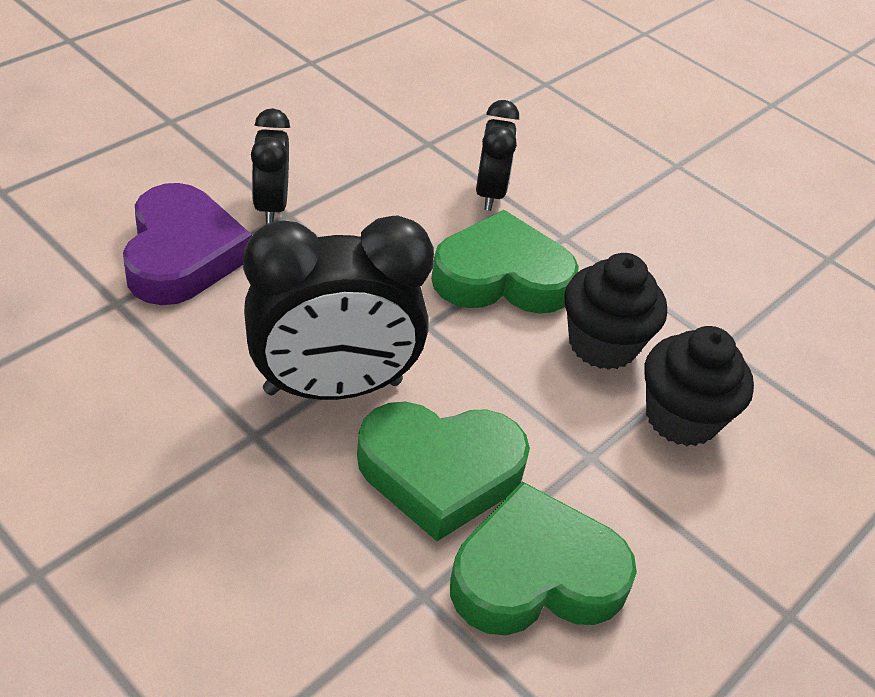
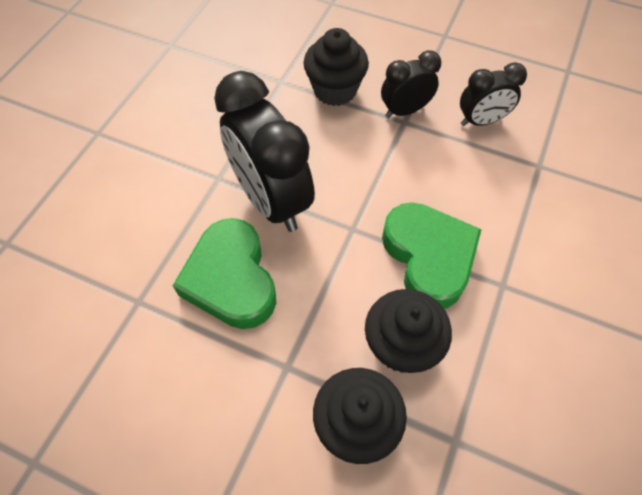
camera: 75 degrees right, 15 degrees up
(182, 254) = (335, 90): purple heart -> black cupcake
(490, 193) = (514, 221): black clock -> black clock (481, 121)
(535, 574) = (173, 360): green heart -> none

